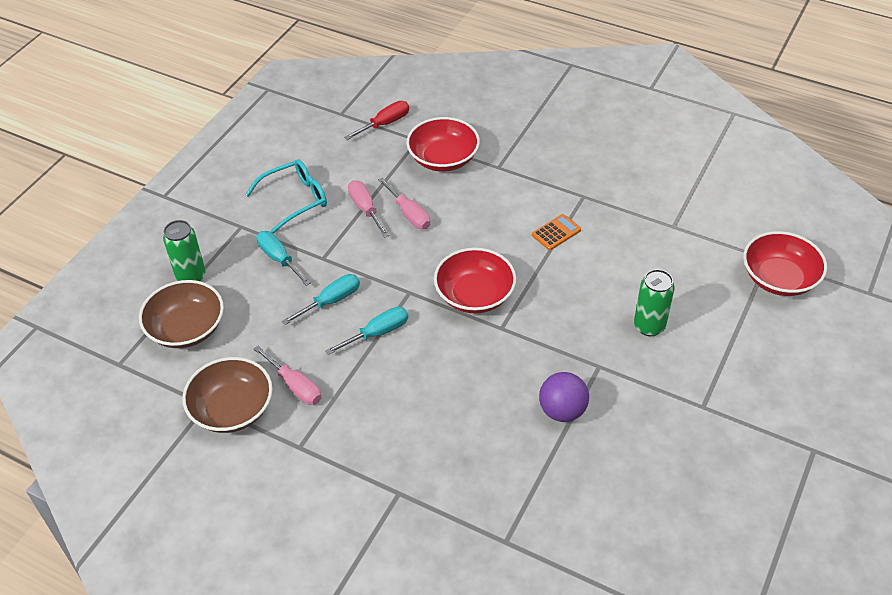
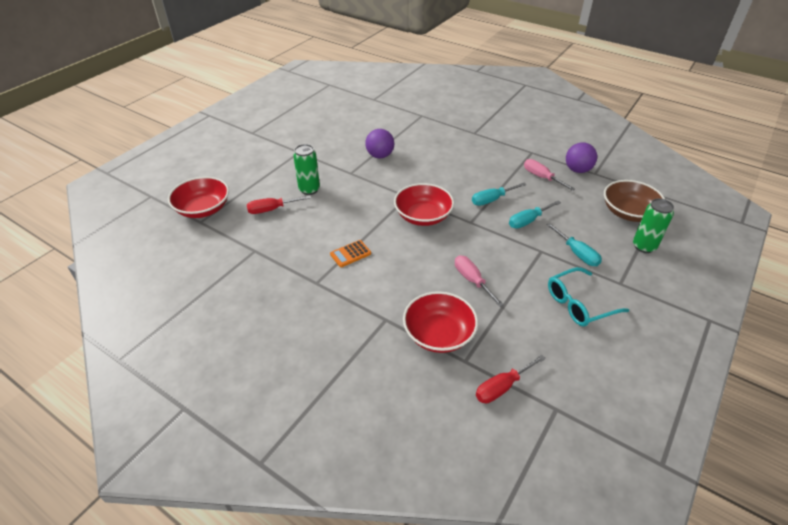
camera: 175 degrees left, 5 degrees down
(232, 409) = (577, 170): brown bowl -> purple ball
(365, 209) = (511, 288): pink screwdriver -> none
(685, 286) = (272, 209): none -> red screwdriver

